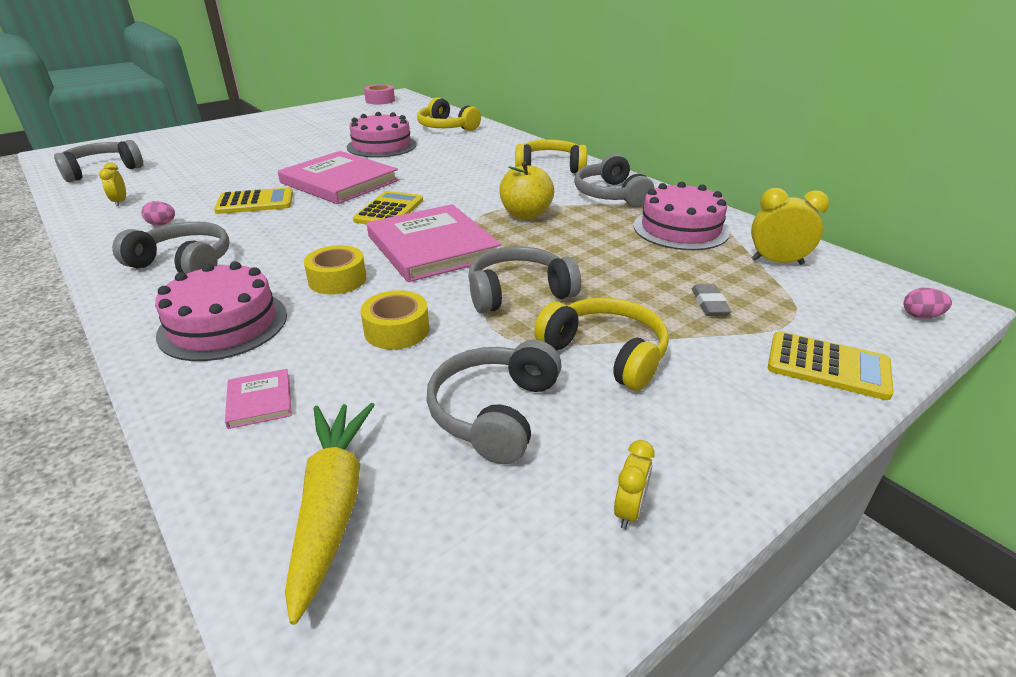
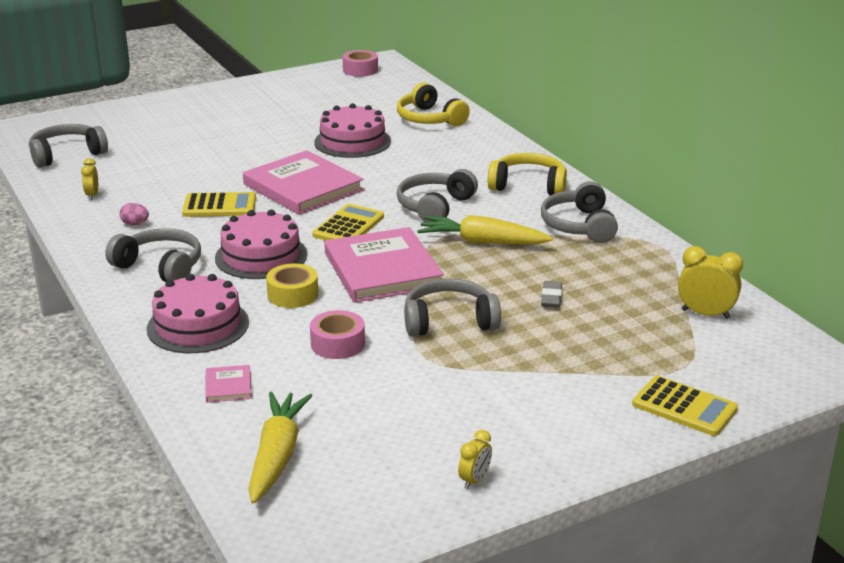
camera: 10 degrees right, 5 degrees down
(397, 330) = (337, 344): yellow tape -> pink tape
(494, 412) = (400, 412): grey headphones -> grey headphones (434, 207)
(526, 215) = (482, 242): yellow apple -> yellow carrot
(606, 353) = (504, 379): yellow headphones -> none
(680, 229) = (631, 271): pink cake -> pink cake (261, 256)
(709, 304) = (615, 347): grey eraser -> grey eraser (551, 298)
(920, 316) = (801, 376): pink egg -> none

